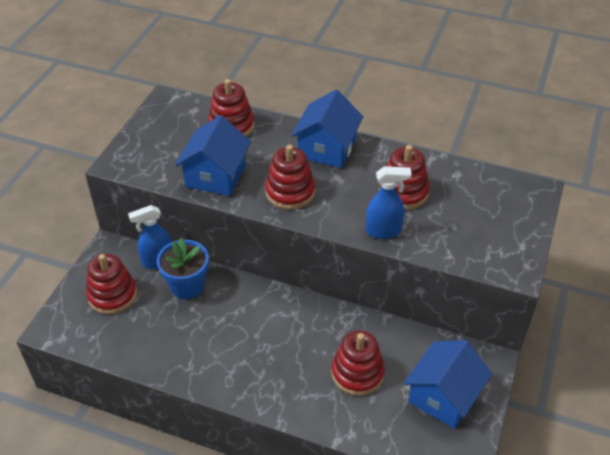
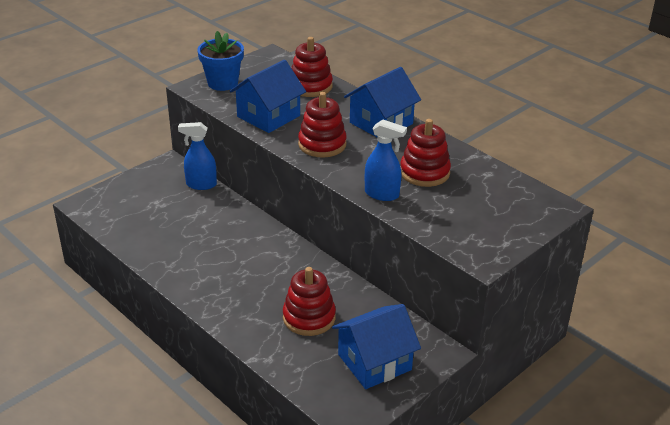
camera: 25 degrees right, 10 degrees down
(112, 295) = (147, 196): red stacking toy -> none
(187, 286) = (211, 209): blue flower pot -> blue flower pot (222, 83)

